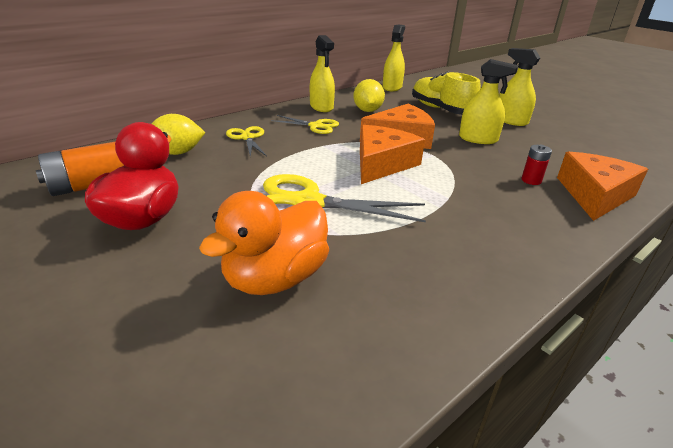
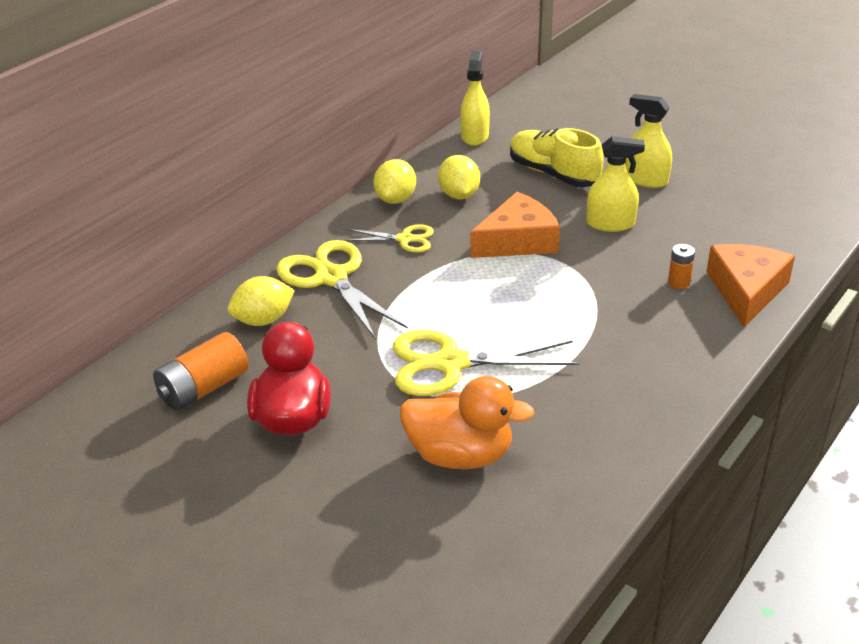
camera: 10 degrees left, 5 degrees up
(247, 138) = (331, 278): yellow scissors -> yellow scissors, size x1.80
(275, 278) = (460, 455): orange duck -> orange duck turned 105 degrees counterclockwise
(321, 107) = (395, 199): yellow spray bottle -> yellow lemon
(382, 164) = (508, 289): orange cheese -> none
(531, 180) = (678, 282): red battery -> orange battery

